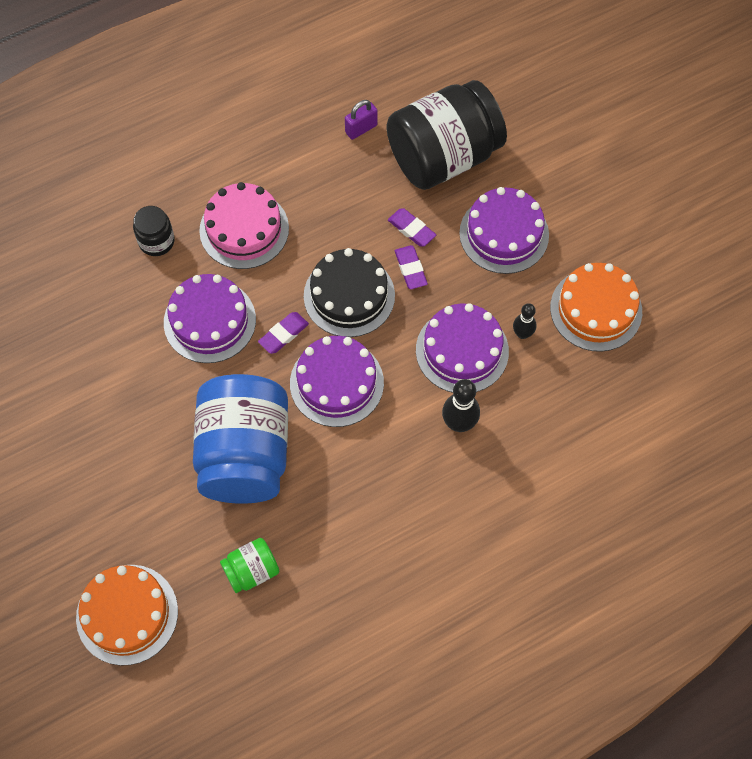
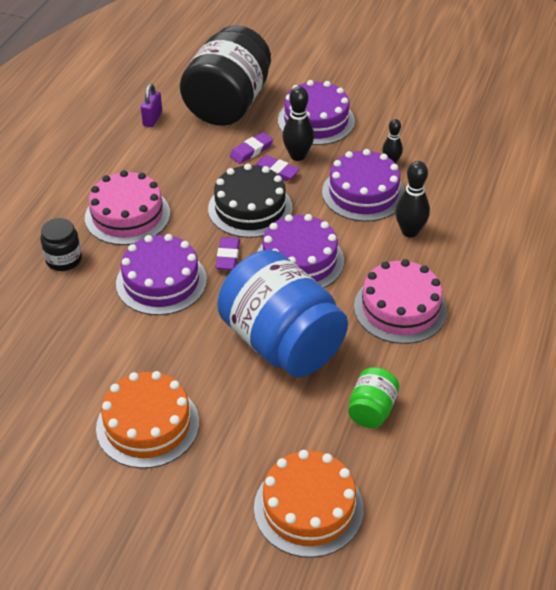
camera: 40 degrees left, 20 degrees down
(369, 495) = (400, 308): none -> pink cake
(411, 229) = (251, 151): purple eraser -> purple eraser turned 45 degrees counterclockwise
(446, 265) = (297, 156): none -> black bowling pin
(596, 309) = (420, 125): orange cake -> orange cake (147, 425)

